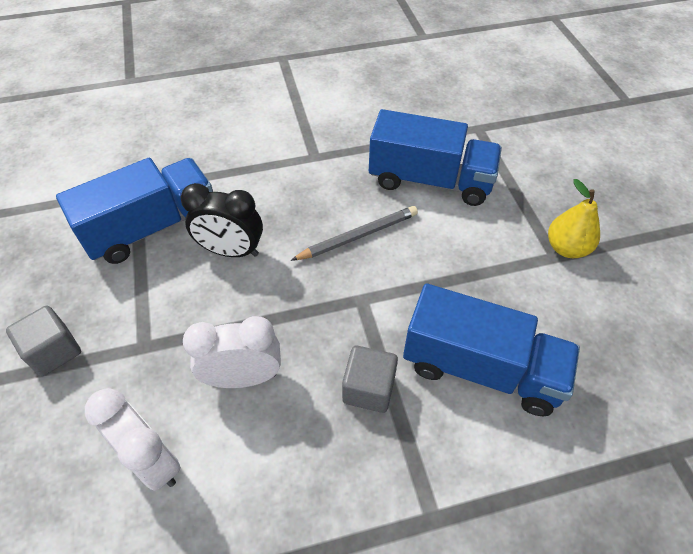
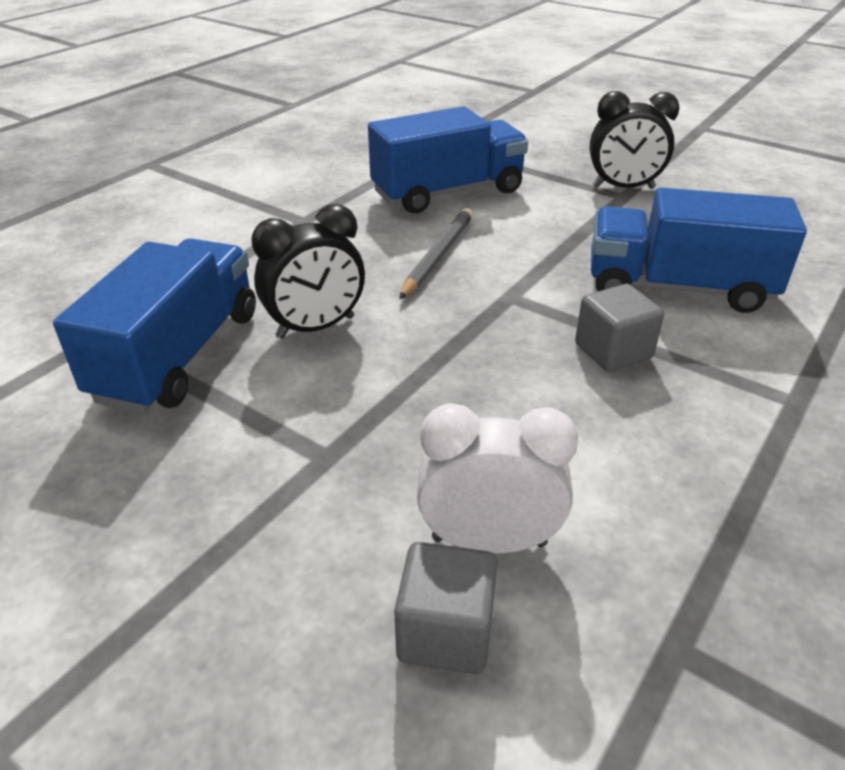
camera: 40 degrees left, 15 degrees down
(54, 351) = (201, 534): grey cube -> grey cube (445, 632)
(243, 377) = (483, 413): white clock -> none
(481, 368) = (677, 287): blue truck -> blue truck turned 150 degrees counterclockwise
(566, 248) = (623, 187): yellow pear -> black clock

